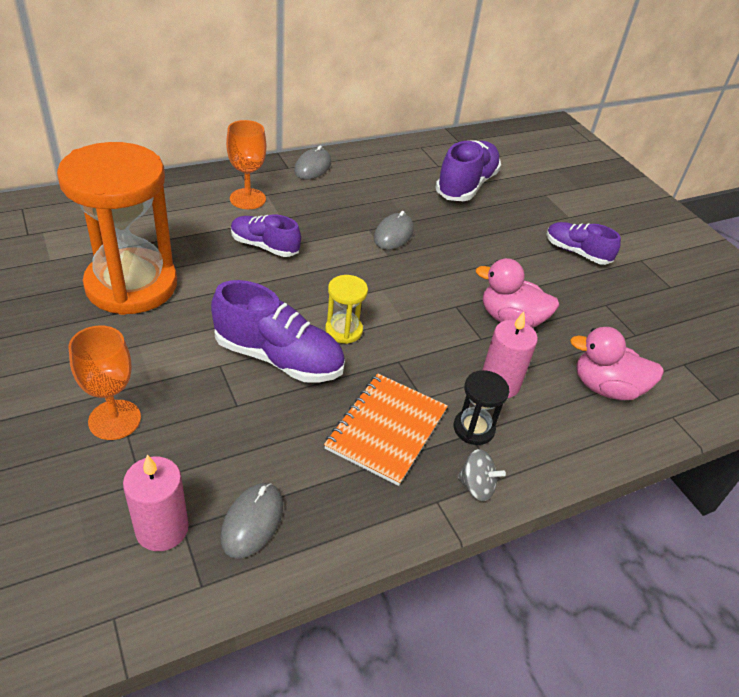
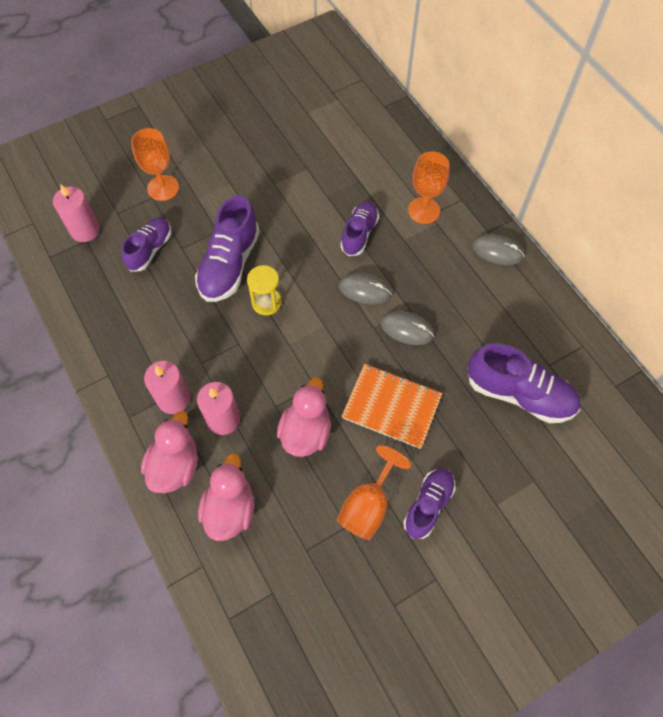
camera: 90 degrees right, 20 degrees up
(131, 285) = (290, 163): orange hourglass -> none
(229, 442) = (150, 249): none -> purple shoe
(252, 521) = (90, 272): grey mouse -> grey mouse (365, 290)
(386, 429) = (168, 340): orange notebook -> orange notebook (391, 407)
(474, 428) = (174, 399): black hourglass -> pink candle
(476, 486) = (121, 400): grey spinning top -> none
(562, 433) = (175, 466): none -> pink duck
(583, 288) = (368, 506): none -> orange goblet

